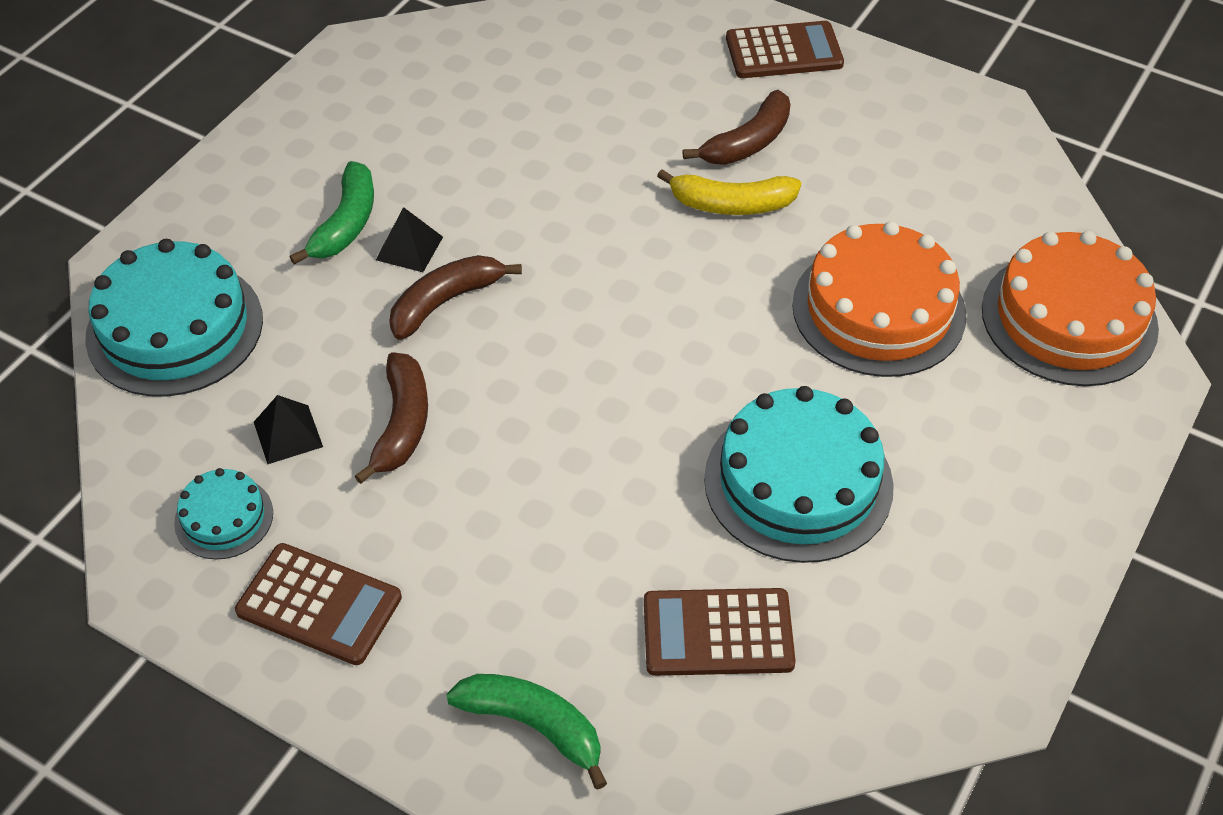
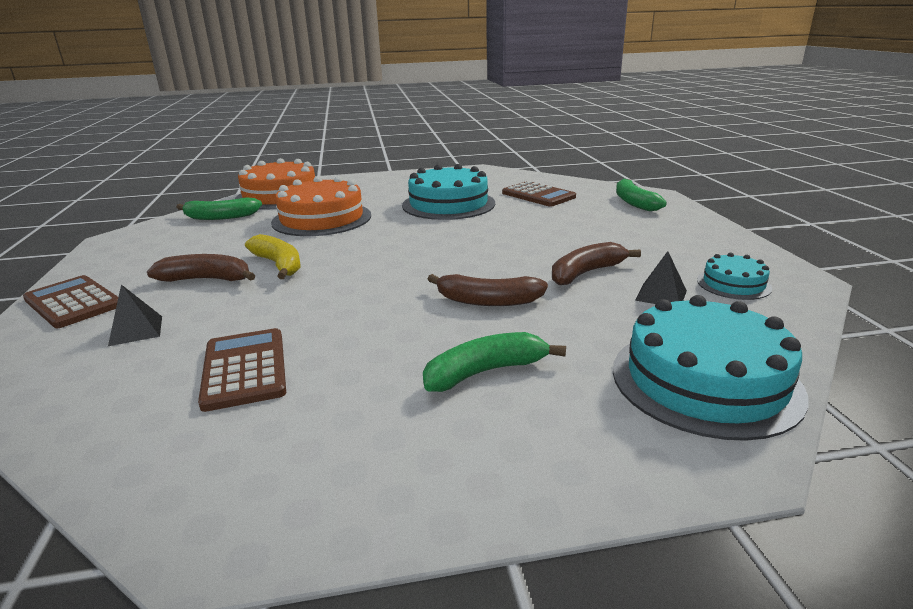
camera: 130 degrees left, 25 degrees down
(319, 604) = (699, 246): brown calculator -> brown calculator (244, 369)
(409, 248) = (466, 334): black pyramid -> black pyramid (136, 330)
(1000, 219) = (220, 217): none -> green banana

